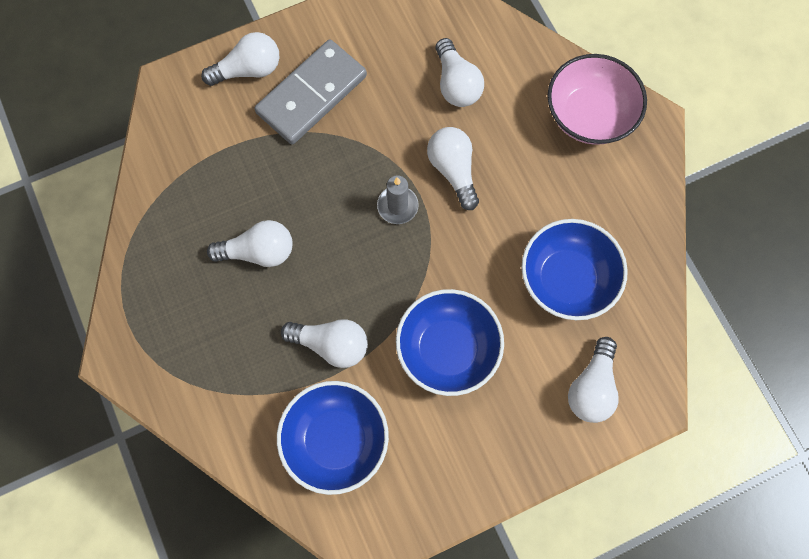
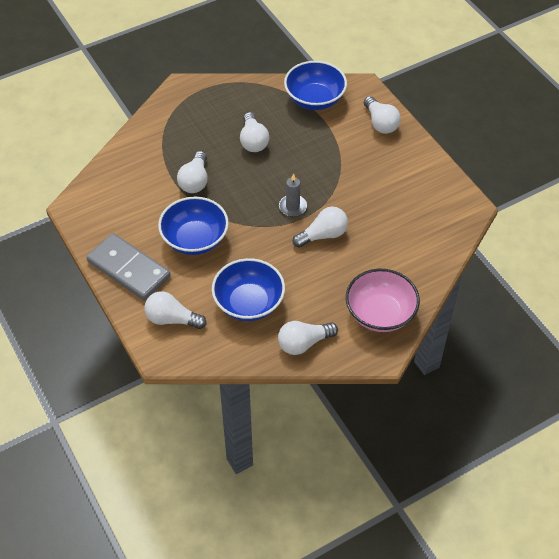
camera: 85 degrees right, 20 degrees down
(312, 95) = (368, 156): grey domino -> grey domino (128, 269)
(336, 440) = (135, 188): blue bowl -> blue bowl (314, 99)
(456, 84) = (391, 233): white light bulb -> white light bulb (304, 343)

